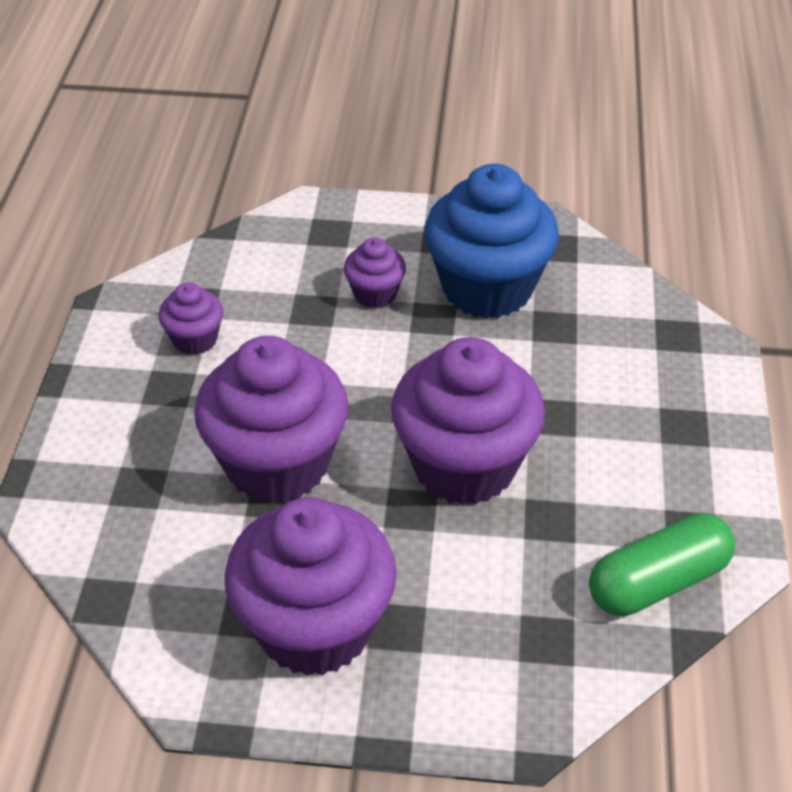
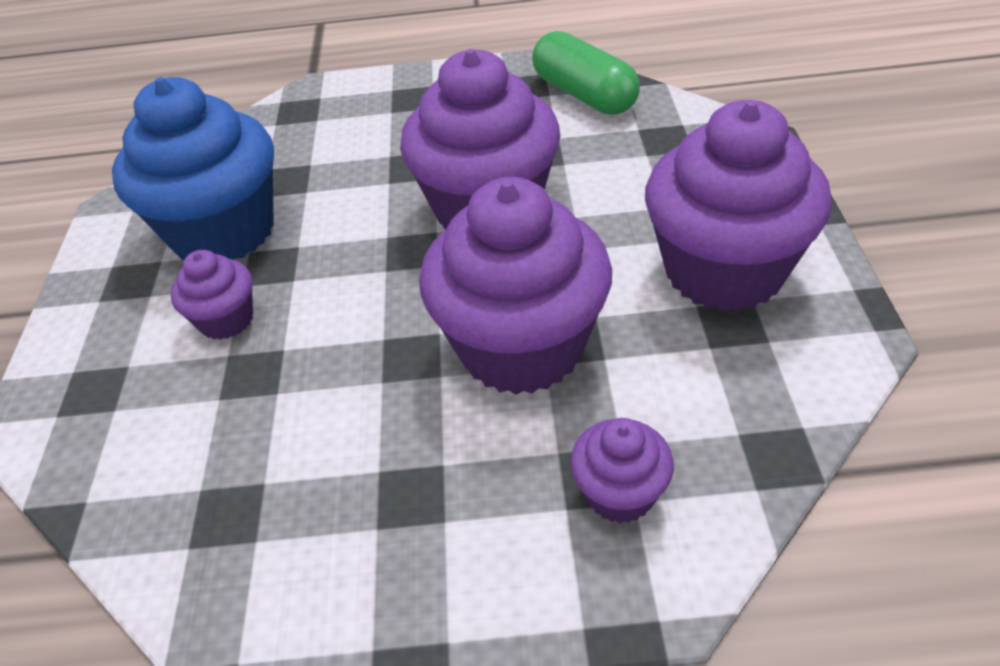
camera: 95 degrees left, 0 degrees up
(195, 339) = (312, 489): purple cupcake -> purple cupcake (620, 493)

